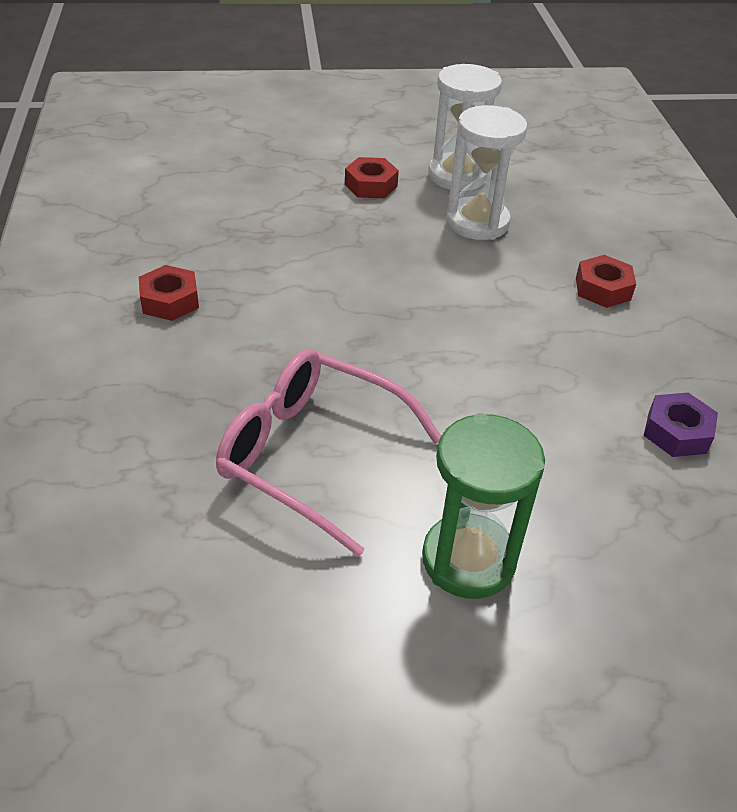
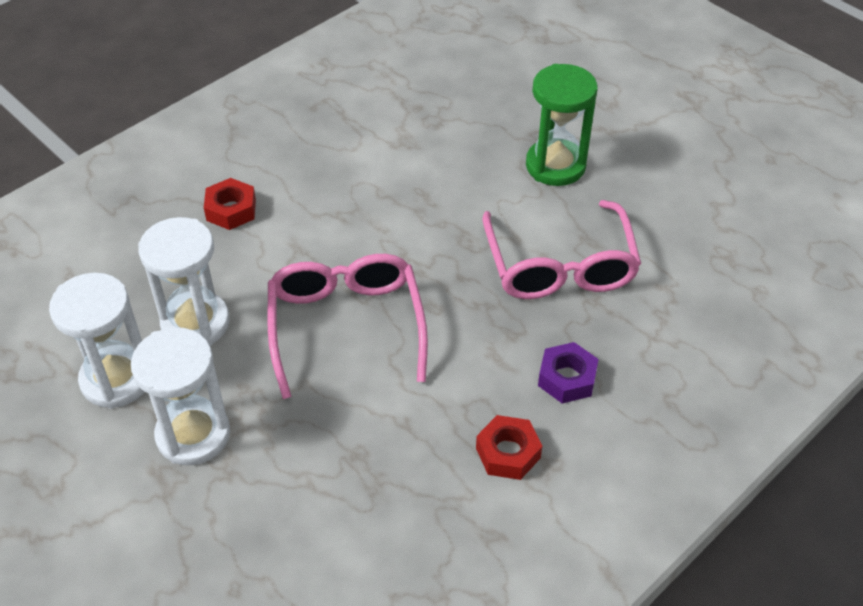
camera: 125 degrees left, 5 degrees up
(371, 185) = (193, 434): red nut -> white hourglass
(392, 286) = (346, 326): none -> pink glasses
(677, 432) = (363, 126): purple nut -> purple nut (567, 378)

